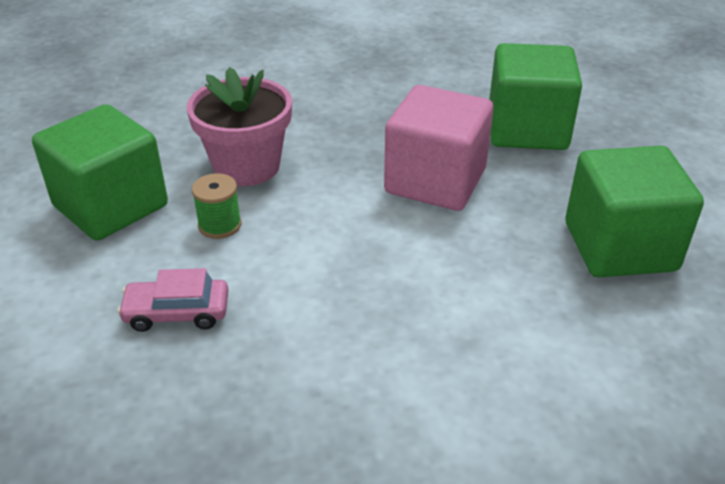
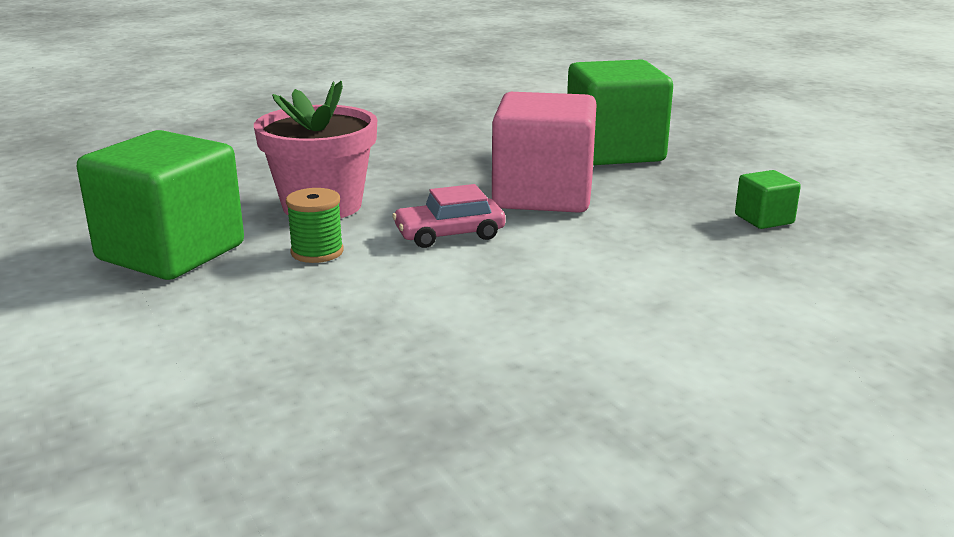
camera: 15 degrees left, 15 degrees down
(177, 313) = (306, 325): pink car -> pink car (449, 234)
(619, 247) = (764, 219): green cube -> green cube, size x0.44

